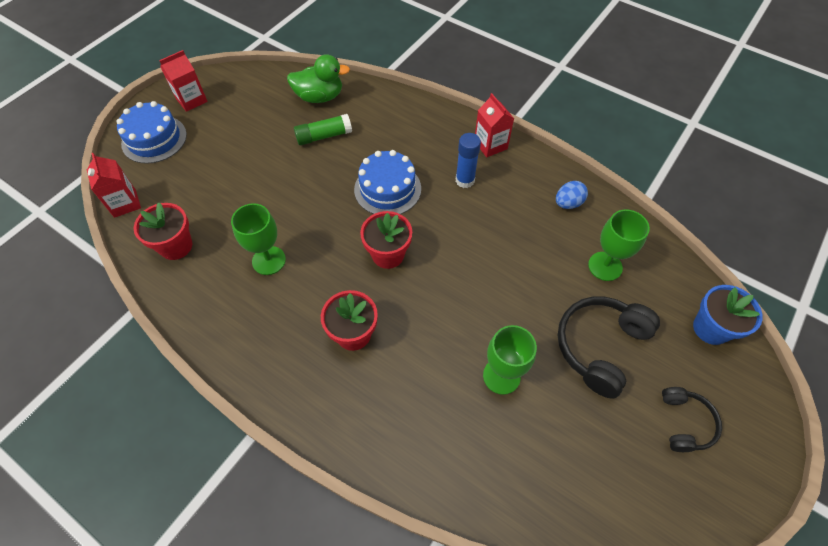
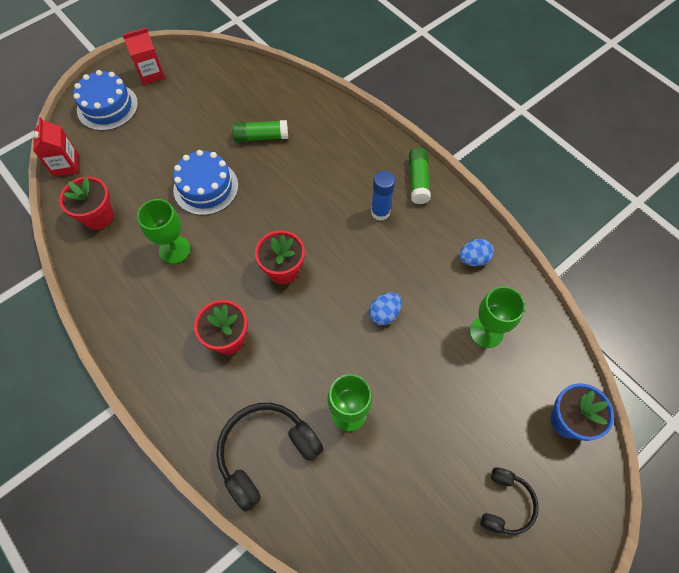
camera: 15 degrees right, 5 degrees up
(319, 97) = (269, 95): green duck -> none
(387, 189) = (304, 204): blue cake -> blue cake (206, 187)
(490, 145) = (418, 181): red carton -> green glue stick
(502, 272) = (384, 314): none -> blue egg
(599, 346) = (451, 409): black headphones -> black headphones (266, 452)

